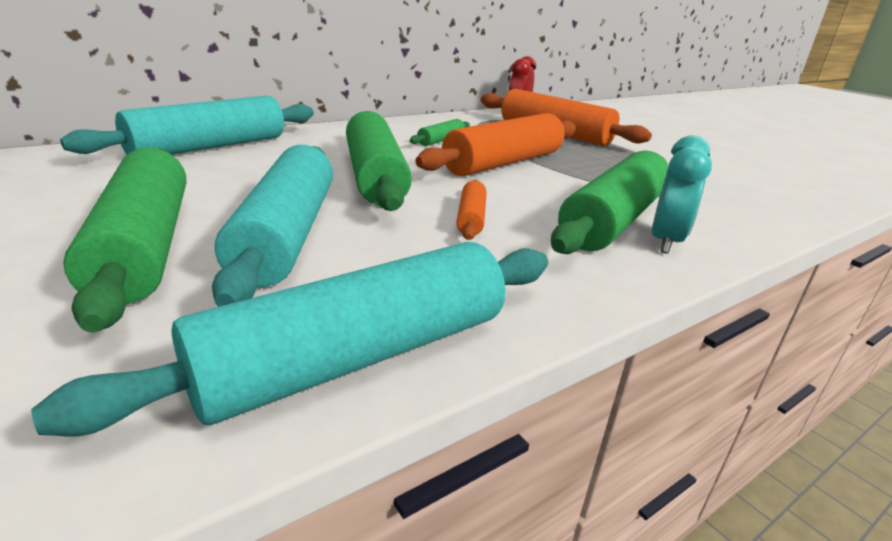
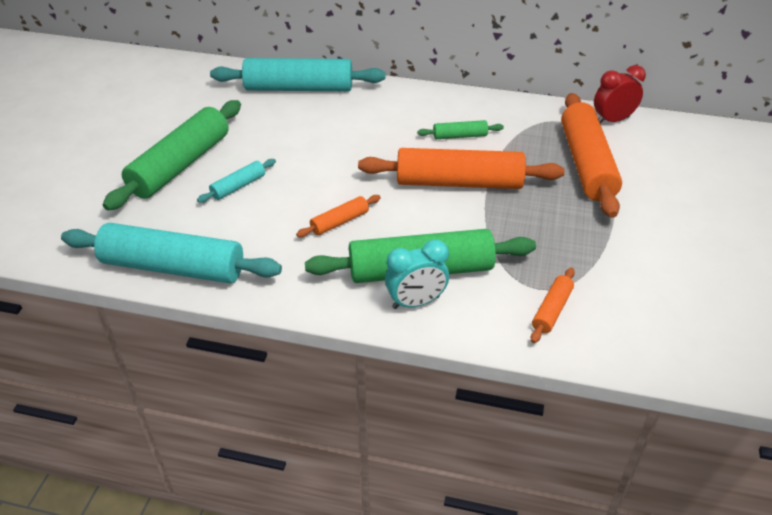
camera: 50 degrees right, 15 degrees up
(287, 234) = (238, 186): turquoise rolling pin -> turquoise rolling pin, size x0.46
(374, 176) = (347, 158): green rolling pin -> none
(733, 204) = (551, 310): none -> orange rolling pin

